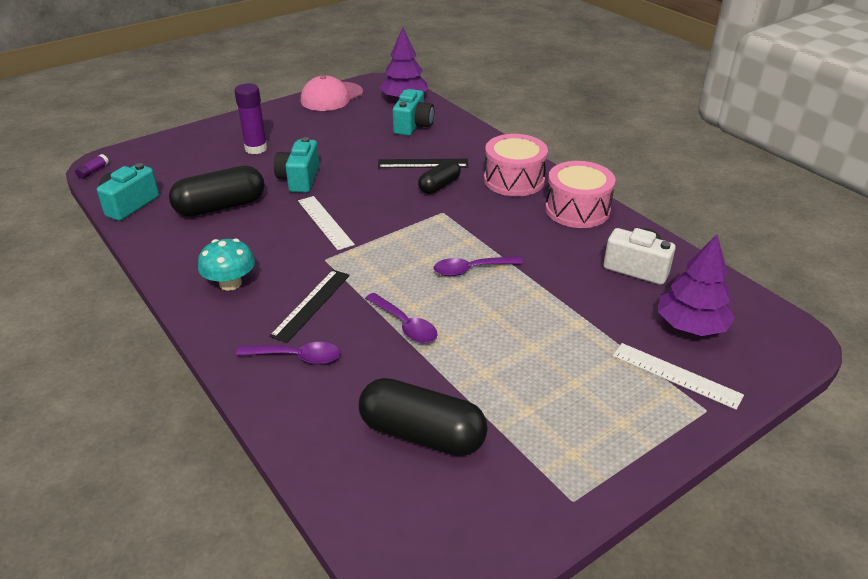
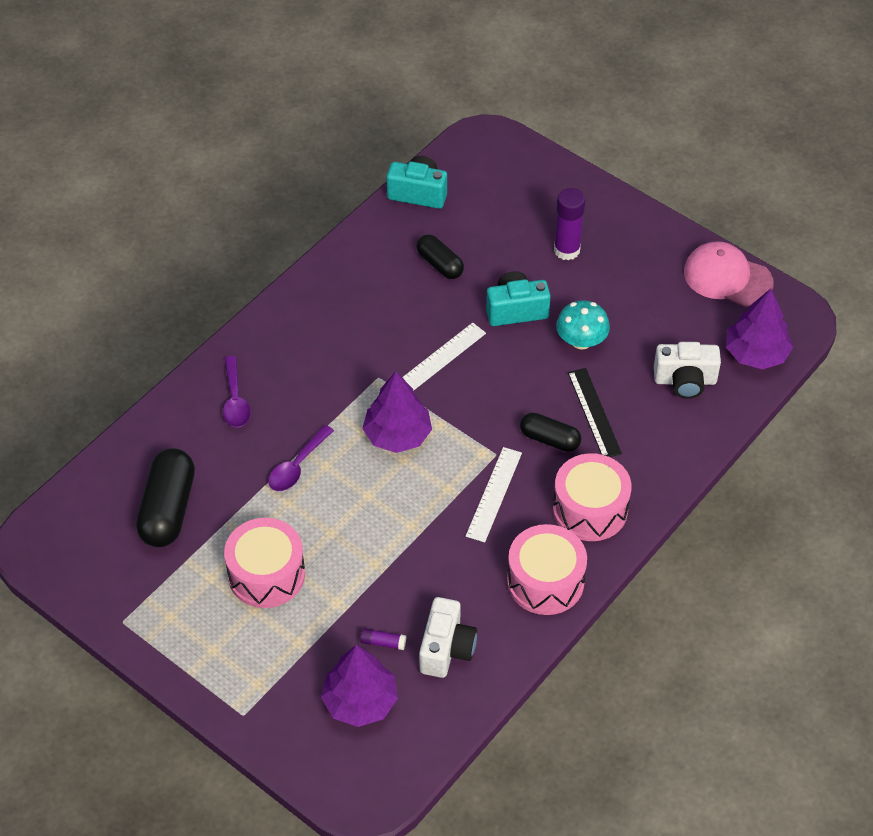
camera: 75 degrees right, 15 degrees up
(93, 171) = (468, 138): purple glue stick -> purple glue stick (383, 642)
(220, 207) = (439, 264): black capsule -> black capsule, size x0.60
(230, 283) = (319, 319): turquoise mushroom -> turquoise mushroom (581, 341)
(311, 304) = (306, 388): black ruler -> none
(397, 258) = (397, 435): none -> purple tree
(413, 126) = (685, 381): turquoise camera -> white camera
(471, 269) = (397, 500): purple spoon -> none
(533, 366) = (266, 574): none -> pink drum
(676, 375) = (283, 689): white ruler -> white ruler (494, 494)

